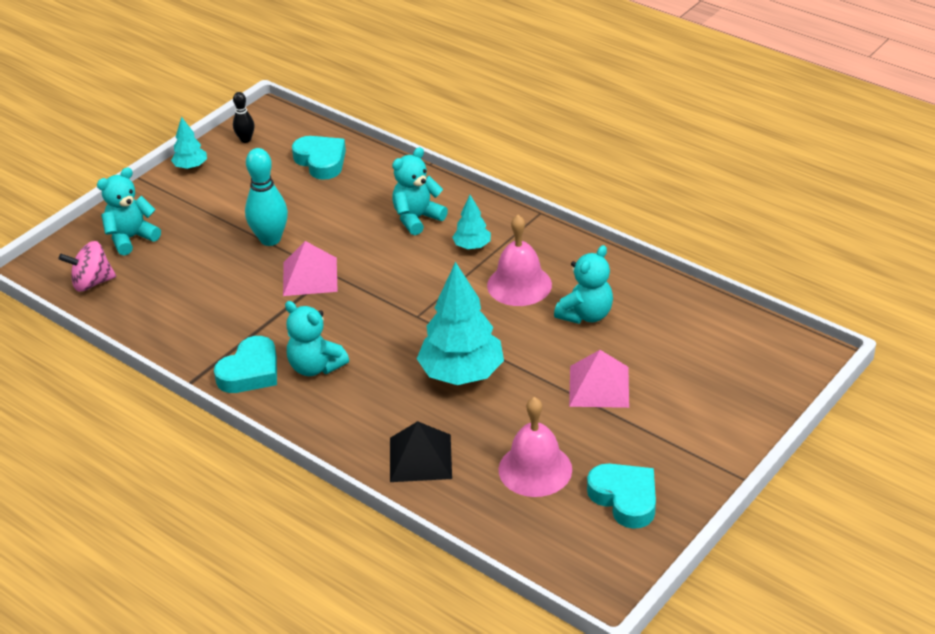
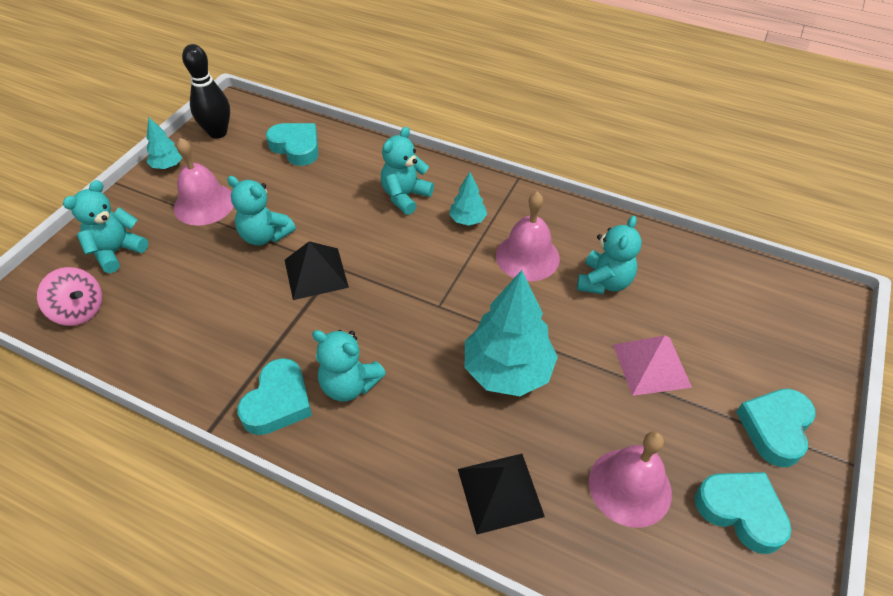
camera: 15 degrees left, 10 degrees up
(92, 283) = (79, 310): pink spinning top -> pink spinning top turned 120 degrees counterclockwise
(219, 205) = (204, 204): none -> pink bell
(245, 139) = (218, 132): black bowling pin -> black bowling pin, size x1.80
(270, 239) = (265, 236): turquoise bowling pin -> turquoise teddy bear
(310, 276) = (316, 273): pink pyramid -> black pyramid
(691, 447) = (775, 428): none -> turquoise heart

